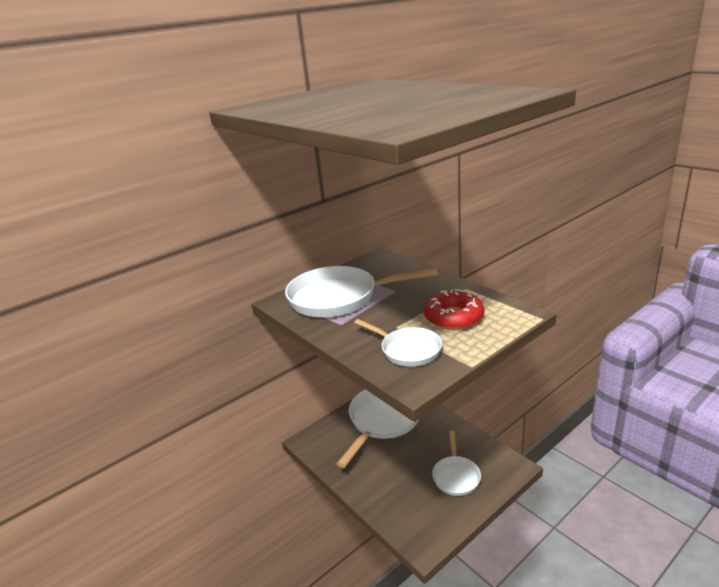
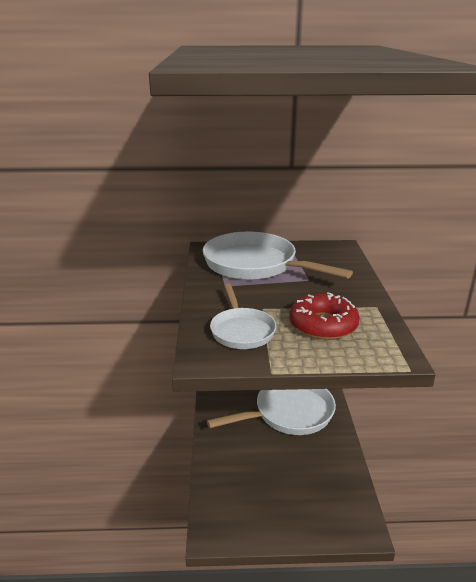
camera: 35 degrees right, 0 degrees up
(456, 476) = (300, 500): white pan -> none

